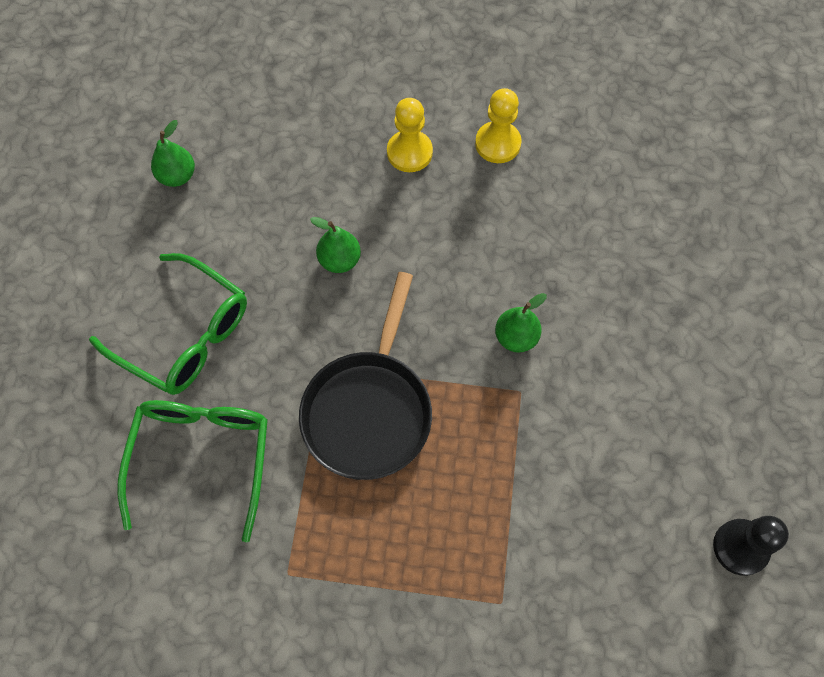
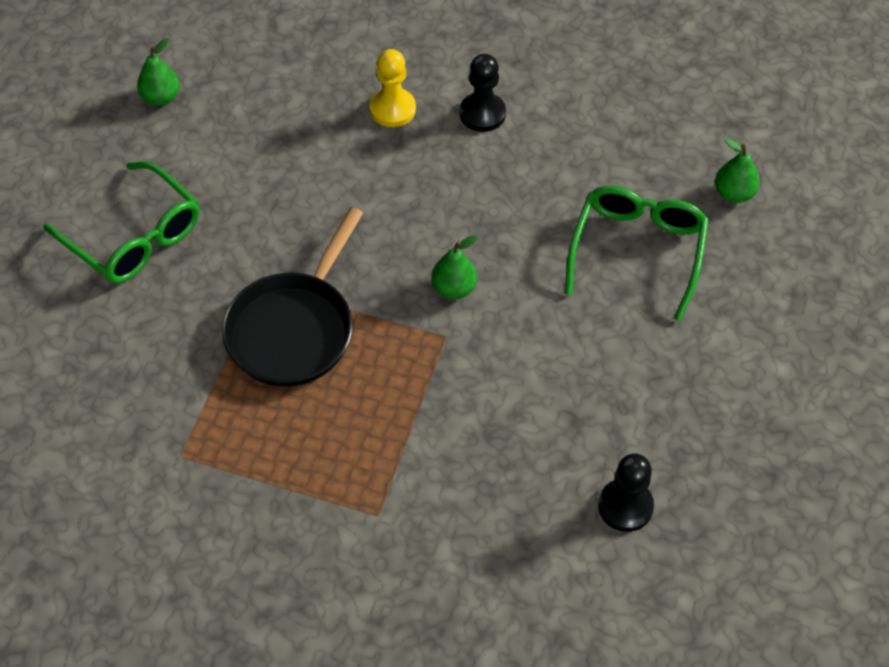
camera: 10 degrees right, 10 degrees down
(201, 459) = (124, 345): green glasses -> green glasses (637, 252)
(339, 260) = (299, 194): green pear -> green pear (734, 193)
(497, 144) = (482, 114): yellow pawn -> black pawn

